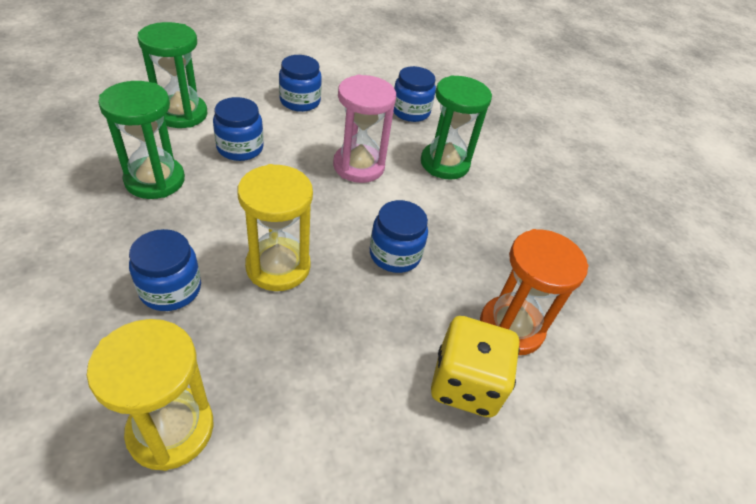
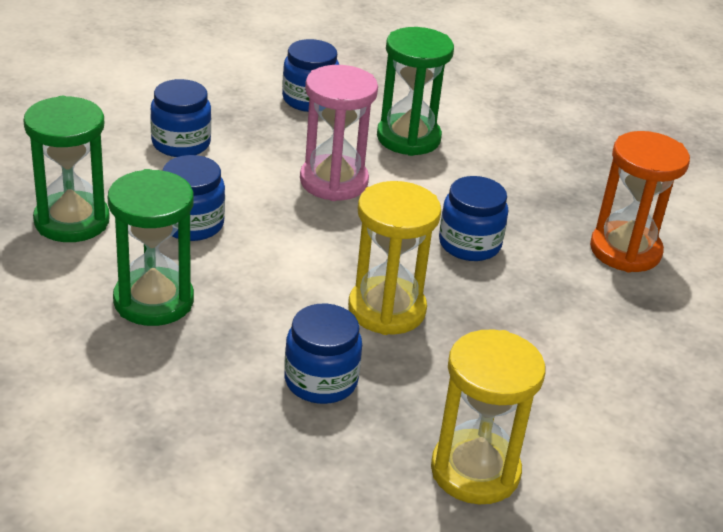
camera: 35 degrees left, 10 degrees down
(465, 384) = (640, 310): yellow dice -> none

